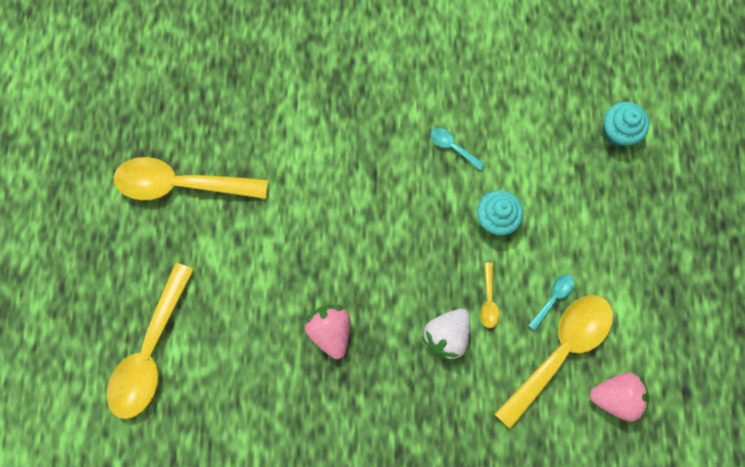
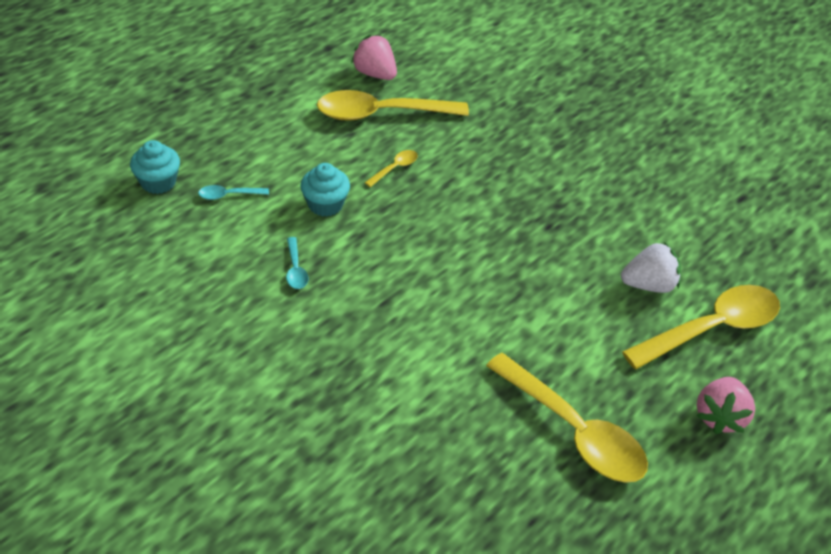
camera: 140 degrees left, 30 degrees down
(330, 331) = (539, 235): pink strawberry -> pink strawberry (719, 416)
(446, 335) = (450, 173): white strawberry -> white strawberry (649, 285)
(553, 298) = (347, 138): turquoise spoon -> turquoise spoon (228, 195)

